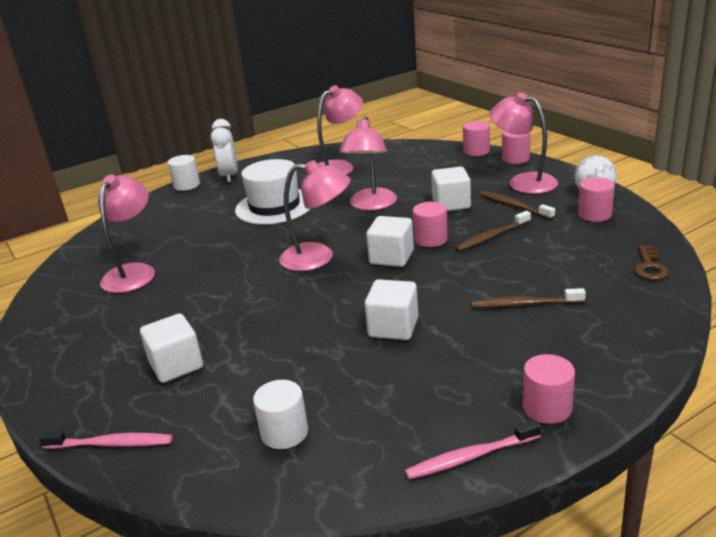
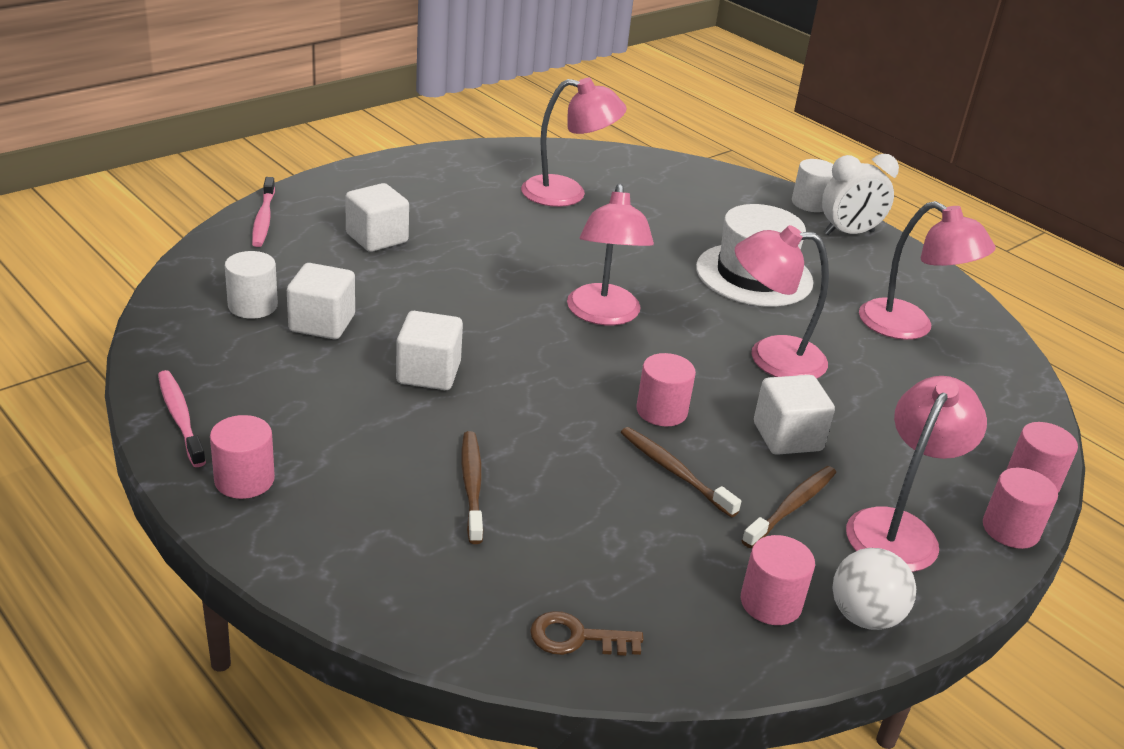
camera: 75 degrees right, 5 degrees up
(391, 257) = (605, 374): white cube -> white cube (322, 323)

